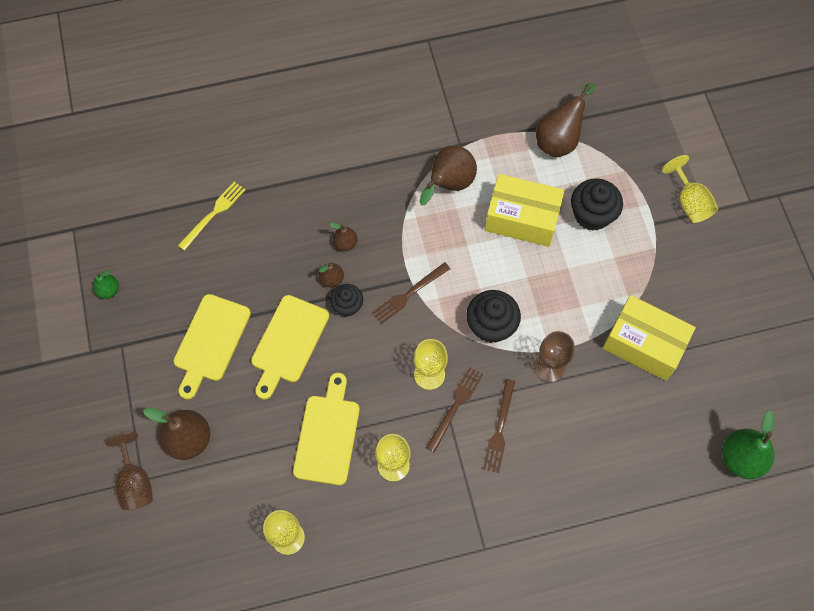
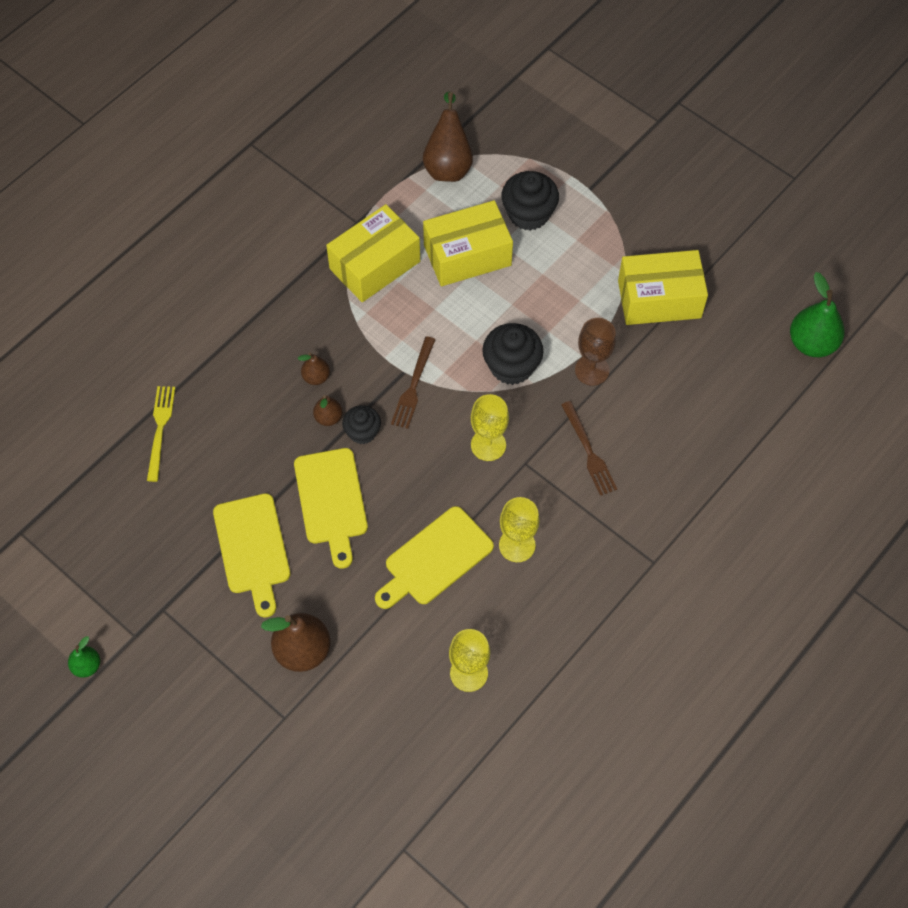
camera: 35 degrees left, 5 degrees down
(109, 290) = (107, 566): green pear -> green pear (87, 666)
(135, 482) = (280, 724): brown goblet -> none
(328, 435) = (435, 559): yellow cutting board -> yellow cutting board turned 105 degrees counterclockwise
(448, 185) = (375, 265): brown pear -> yellow box
(455, 406) = (534, 458): brown fork -> none
(689, 202) = (607, 152): yellow goblet -> none

